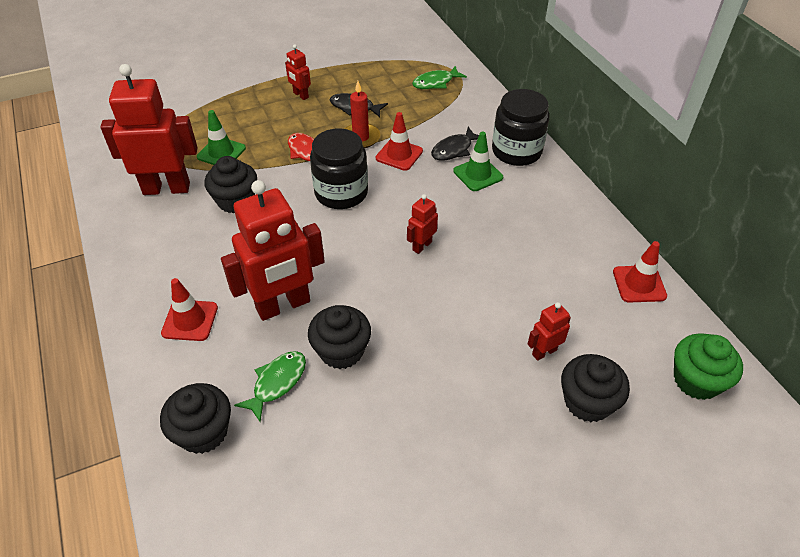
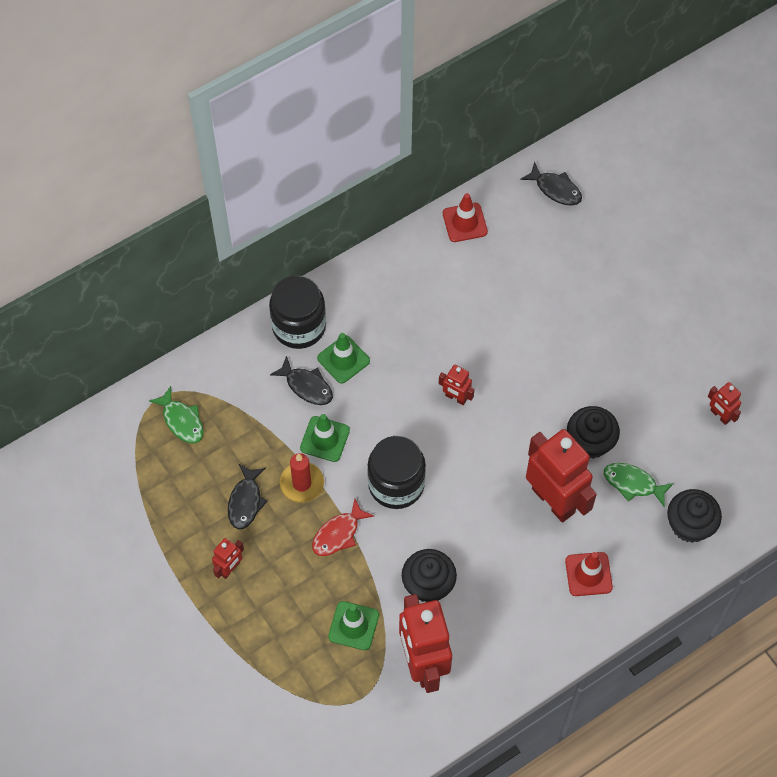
camera: 100 degrees left, 15 degrees up
(399, 155) = (325, 439): red traffic cone -> green traffic cone
(544, 352) = (554, 292): red robot -> red robot (720, 415)
(587, 402) = (593, 261): black cupcake -> none
(696, 380) = (555, 189): green cupcake -> black fish

